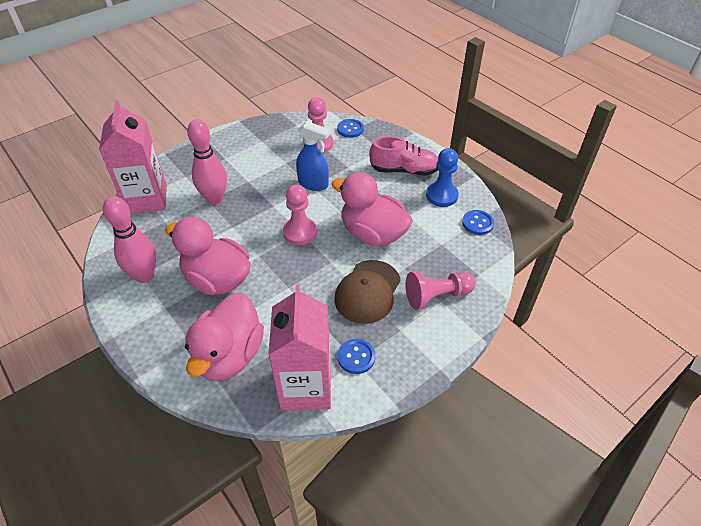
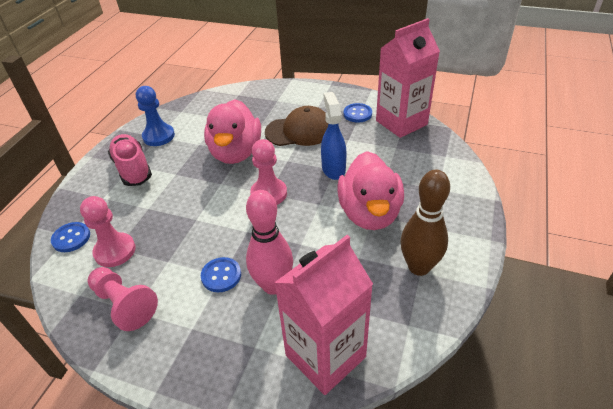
camera: 120 degrees left, 5 degrees down
(144, 276) = (419, 267): pink bowling pin -> brown bowling pin
(229, 355) = (422, 165): pink duck -> none
(313, 184) = (193, 219): blue spray bottle -> blue spray bottle (333, 169)
(436, 296) = (274, 103): pink pawn -> pink pawn (124, 304)
(477, 223) = (183, 110): blue button -> blue button (221, 275)

